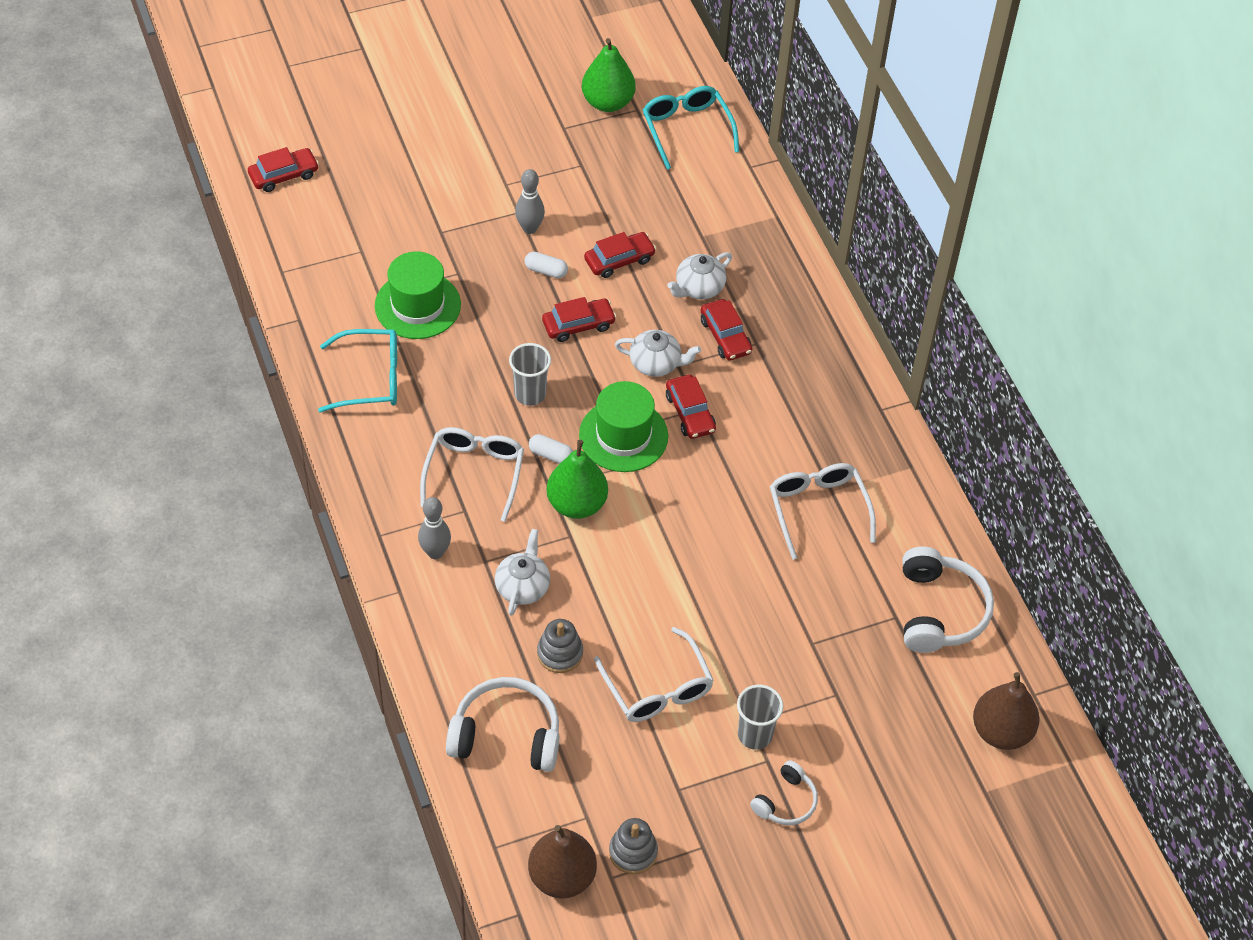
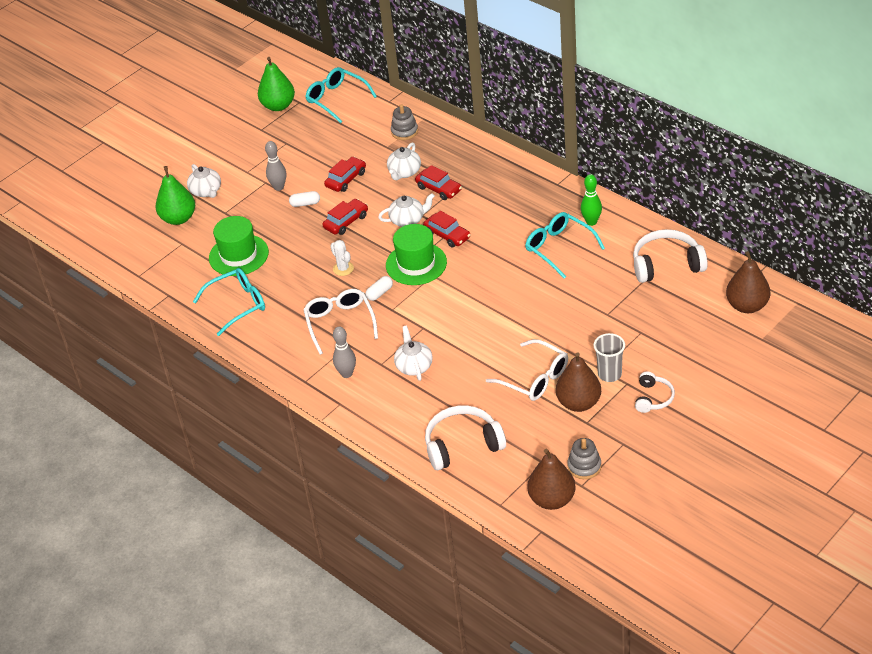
camera: 20 degrees left, 10 degrees down
(284, 175) = (102, 226): red car -> none
(439, 188) = (206, 191): none -> white teapot
(530, 394) = (343, 269): grey cup -> white cactus
(551, 455) = (380, 293): white capsule -> white capsule turned 45 degrees counterclockwise
(560, 653) = (462, 389): grey stacking toy -> grey stacking toy (404, 131)
(577, 504) = (414, 310): green pear -> green pear (178, 218)
(687, 755) = (578, 403): none -> brown pear
(818, 509) = (559, 248): white glasses -> turquoise glasses
(886, 492) = (591, 222): none -> green bowling pin
(939, 610) = (667, 265): white headphones -> white headphones turned 75 degrees counterclockwise

